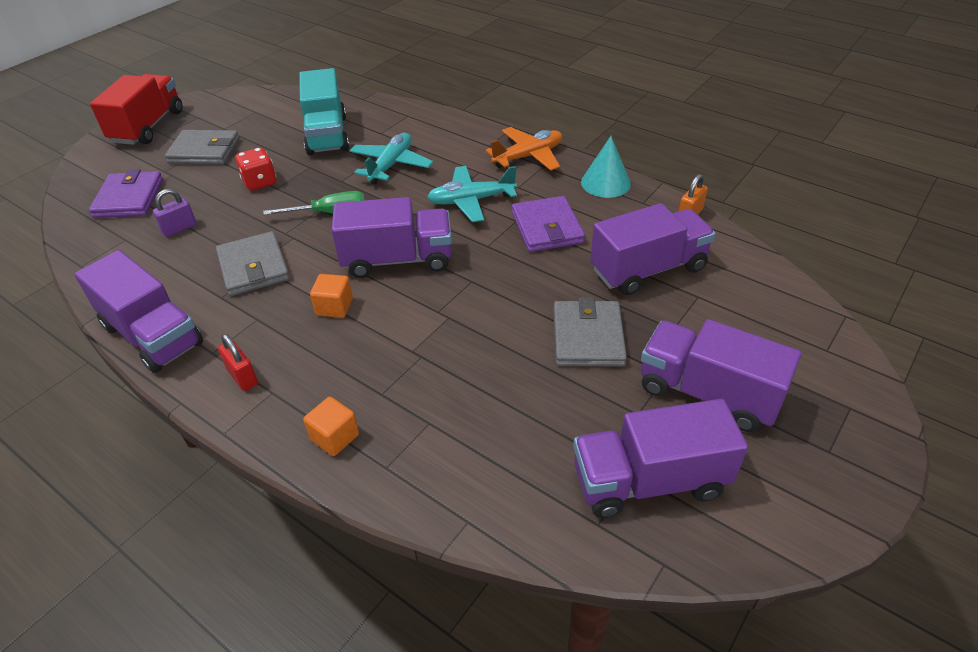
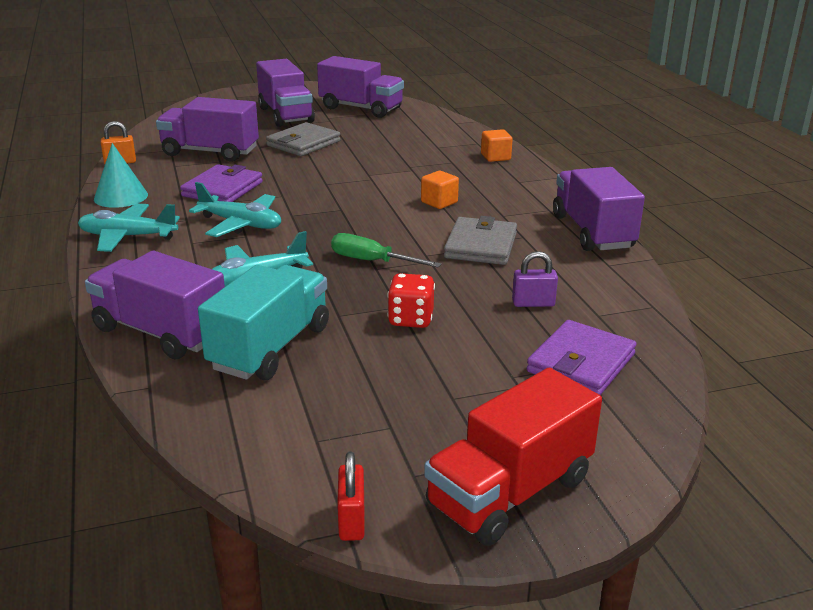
camera: 145 degrees left, 15 degrees down
(204, 151) = (446, 395): grey wallet -> none
(242, 377) = (534, 192): red padlock -> red padlock (351, 521)
(397, 260) = (359, 210): purple truck -> purple truck (160, 332)
(528, 156) = (128, 237): orange plane -> turquoise plane

